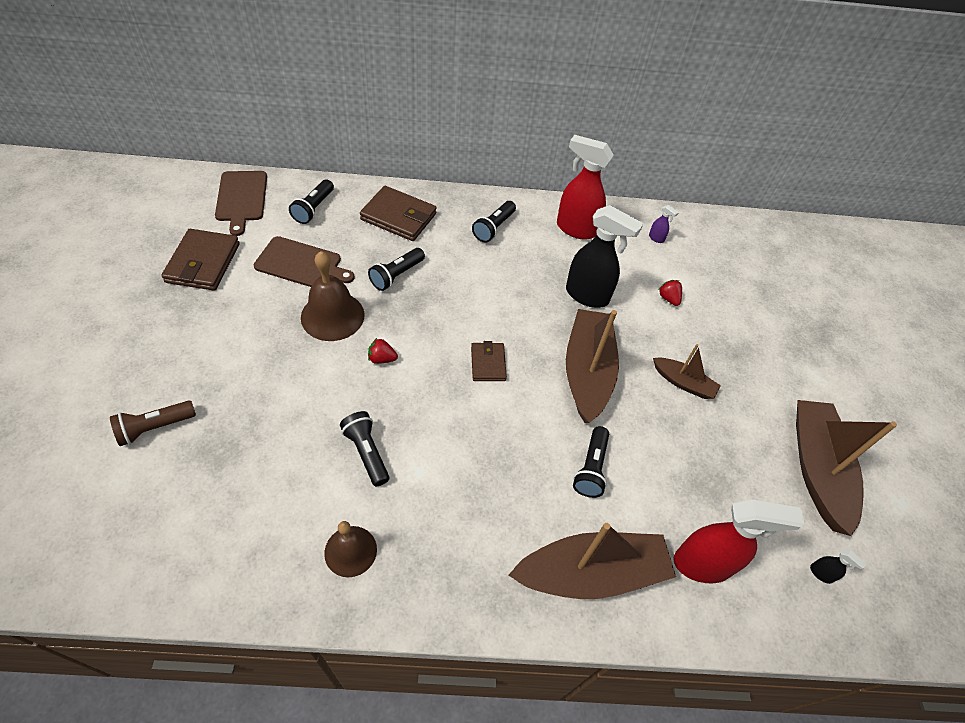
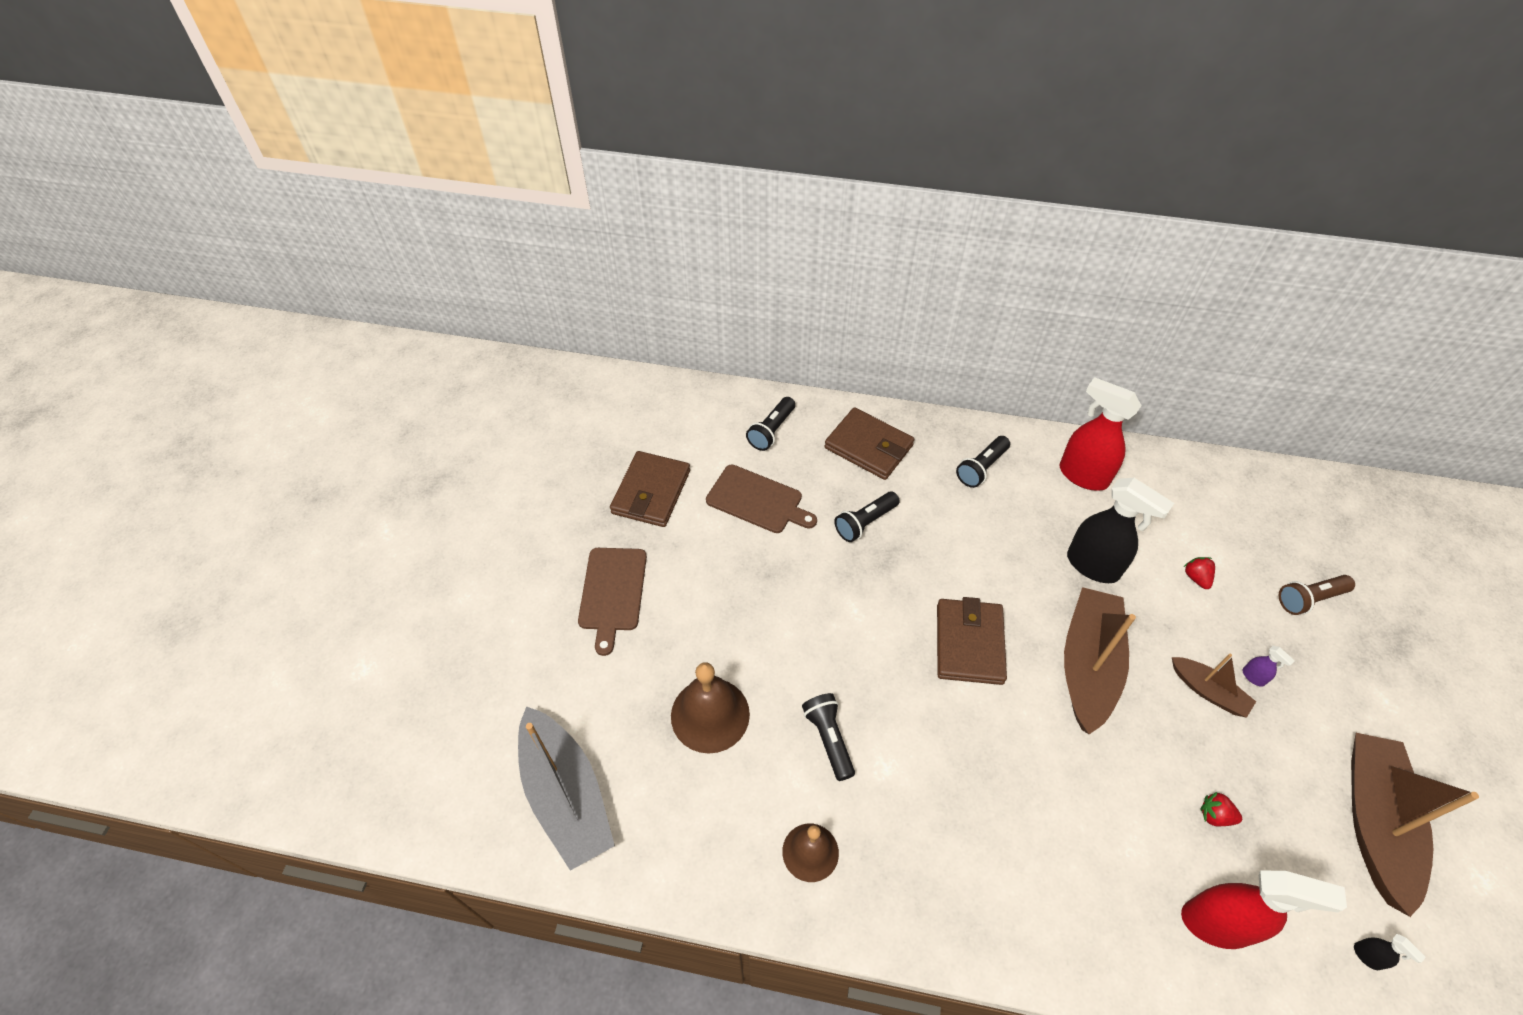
camera: 15 degrees right, 0 degrees up
(113, 529) = (566, 795): none -> grey boat
(154, 427) = (605, 685): brown flashlight -> brown flashlight (1309, 599)
(241, 198) = (691, 413): brown cutting board -> brown cutting board (612, 593)
(332, 316) = (792, 568): brown bell -> brown bell (710, 714)
(382, 359) = (847, 626): red strawberry -> red strawberry (1215, 815)
(488, 363) = (969, 643): brown wallet -> brown wallet, size x1.69
(591, 468) = (1086, 788): black flashlight -> none
(591, 573) = (1081, 915): brown boat -> none
(656, 238) = (1185, 494): purple spray bottle -> purple spray bottle (1253, 677)

